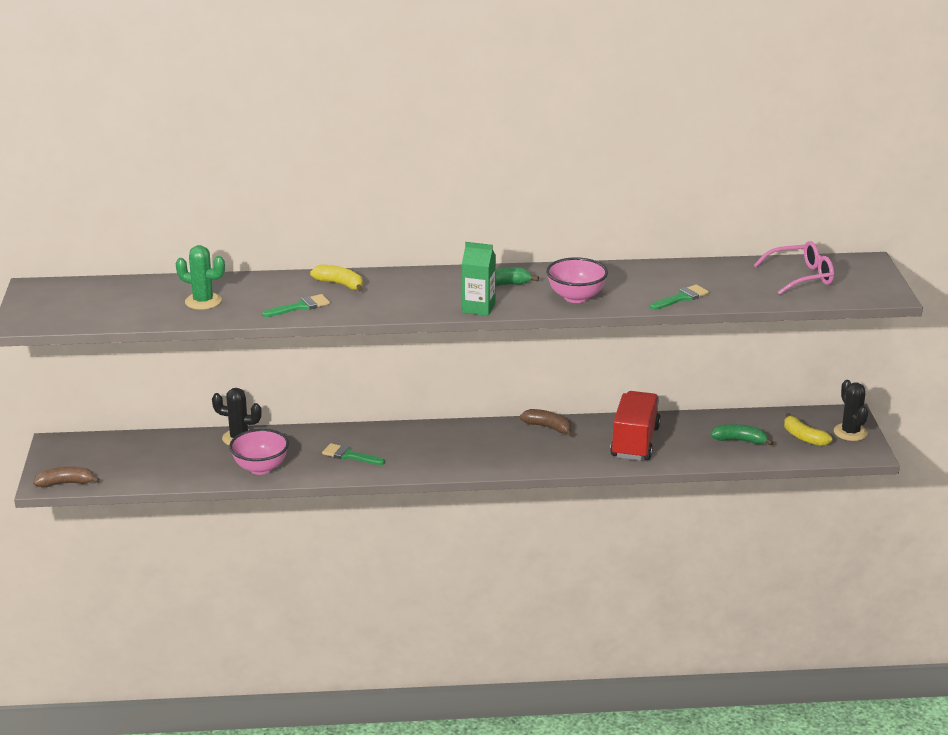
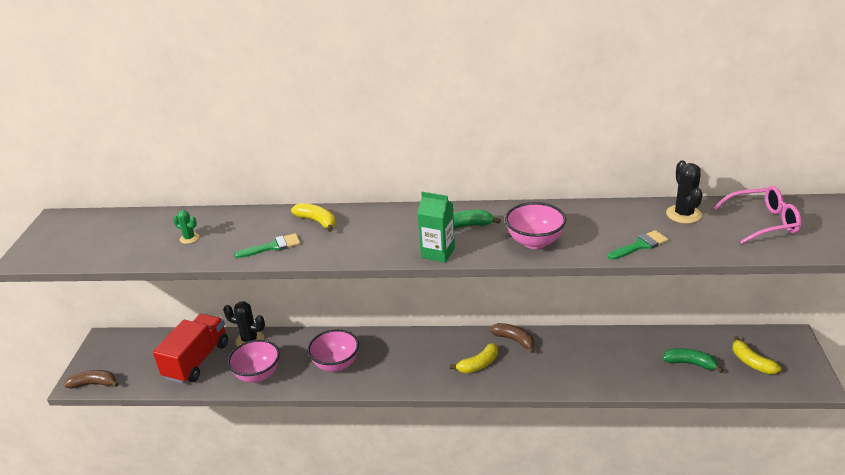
camera: 10 degrees right, 5 degrees up
(203, 301) = (189, 238): green cactus -> green cactus, size x0.59
(349, 455) = (336, 364): green brush -> pink bowl
(511, 449) = (478, 364): none -> yellow banana
(635, 442) = (591, 361): red truck -> red truck (197, 360)
(850, 432) = (796, 358): black cactus -> black cactus (683, 214)

